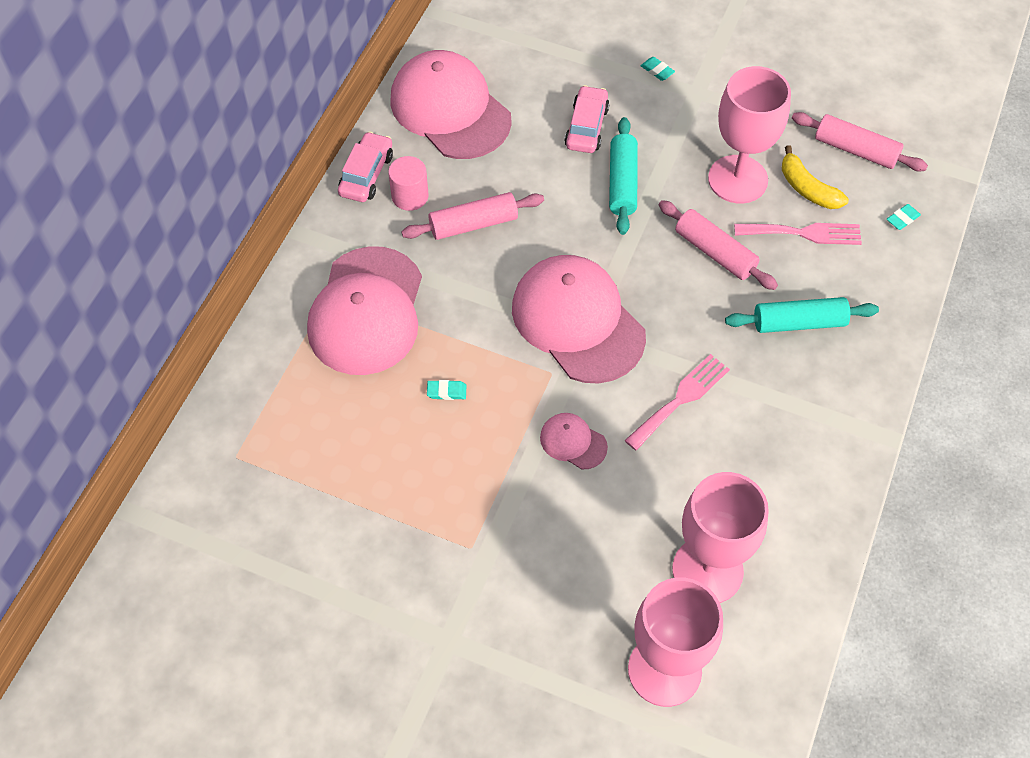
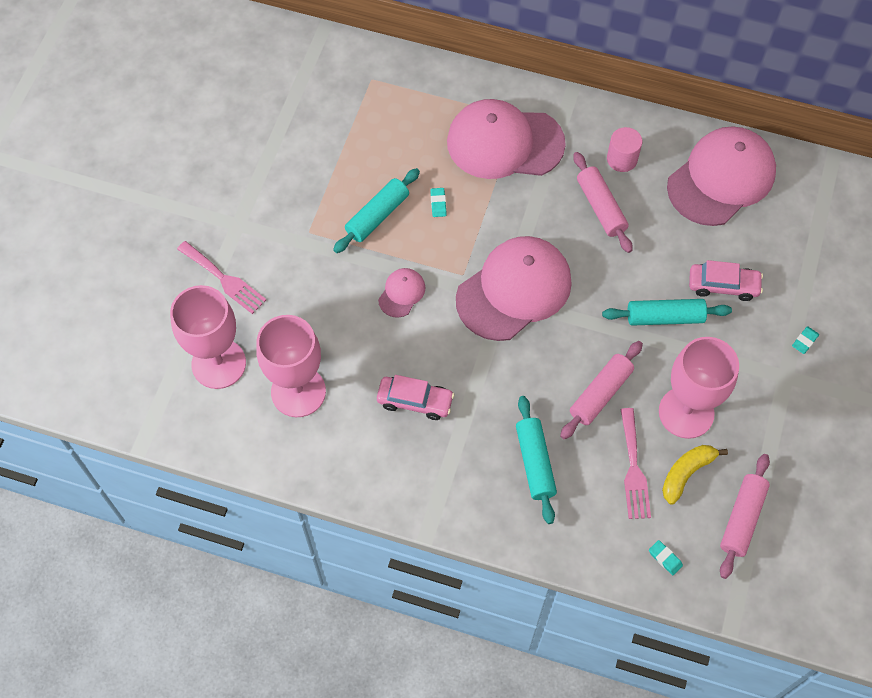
camera: 85 degrees right, 5 degrees up
(366, 174) = (639, 126): pink car -> pink car (415, 401)
(456, 463) = (377, 216): none -> turquoise rolling pin
(680, 399) = (448, 369): pink fork -> pink fork (224, 279)

